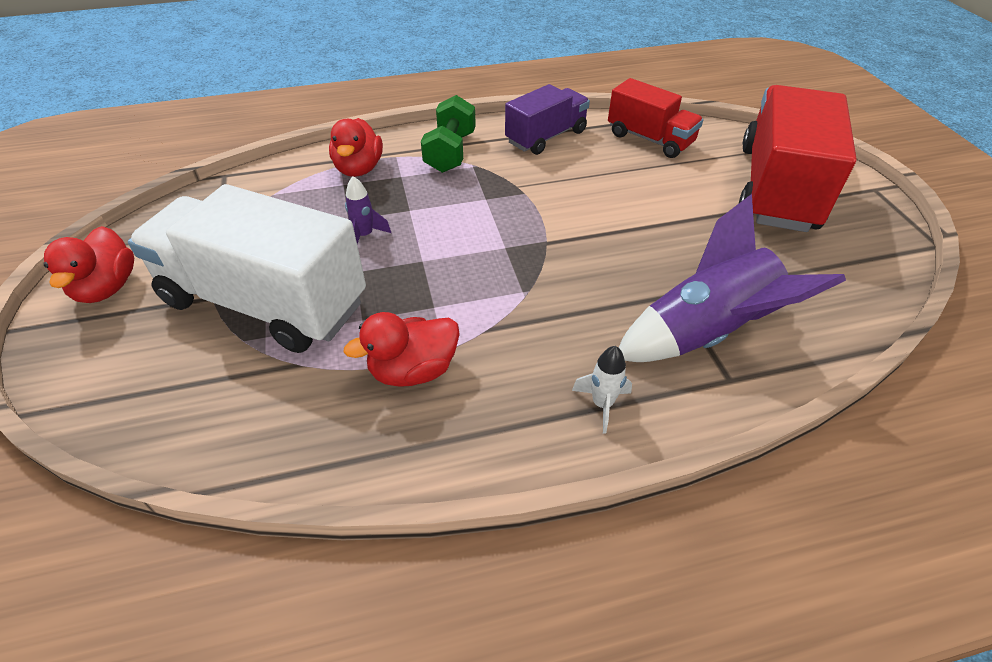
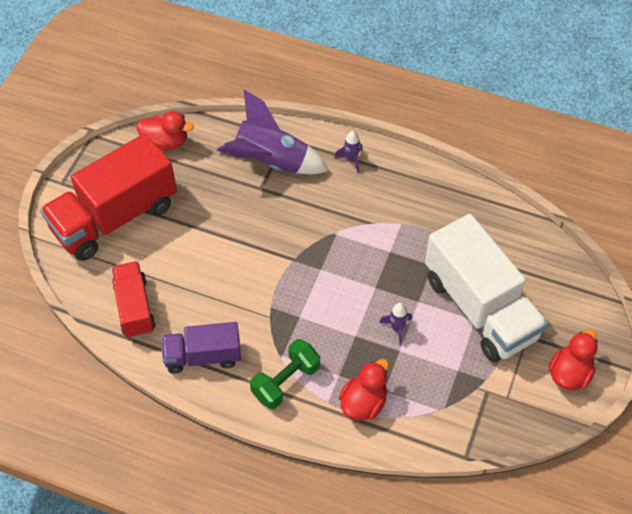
camera: 145 degrees left, 10 degrees up
(413, 370) = (423, 221): red duck -> red duck (166, 142)
(602, 404) = (351, 159): white rocket -> purple rocket

